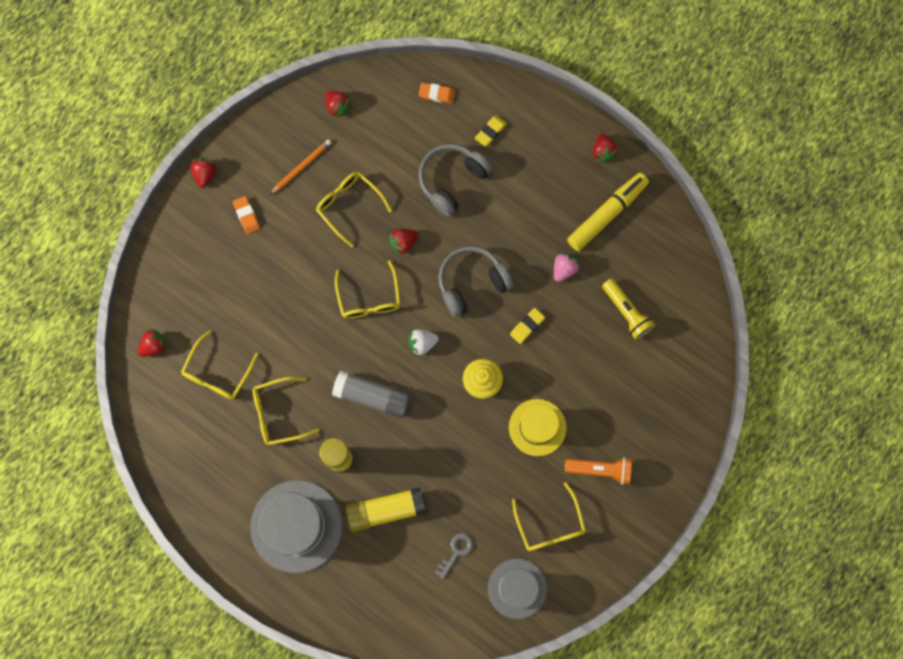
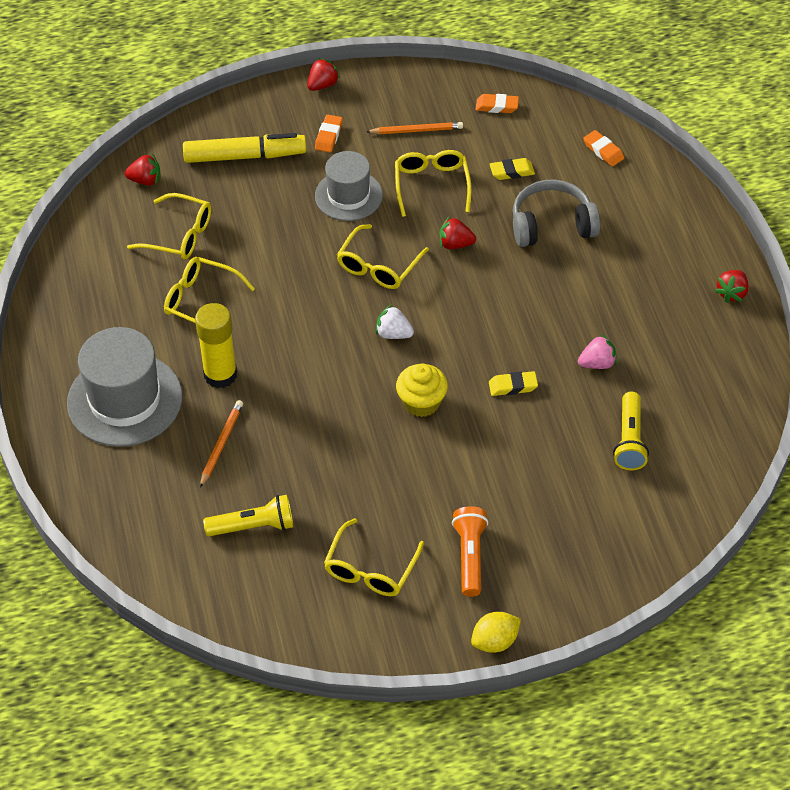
camera: 40 degrees right, 25 degrees down
(218, 373) = (179, 235): yellow glasses -> yellow glasses turned 135 degrees counterclockwise
(338, 107) = (497, 106): red strawberry -> orange eraser
(372, 396) = (302, 345): grey glue stick -> none
(386, 510) = (221, 444): yellow glue stick -> orange pencil
(456, 552) = (253, 526): grey key -> yellow flashlight
(471, 283) = (491, 316): grey headphones -> none
(490, 132) = (629, 210): yellow eraser -> yellow eraser (512, 172)
(517, 588) = (282, 600): grey hat -> grey hat (348, 195)
(537, 427) = (440, 477): yellow hat -> none
(600, 470) = (470, 556): orange flashlight -> orange flashlight turned 135 degrees counterclockwise
(606, 214) = (687, 346): yellow marker -> yellow marker (244, 156)
(660, 516) = (495, 641): none -> yellow lemon

